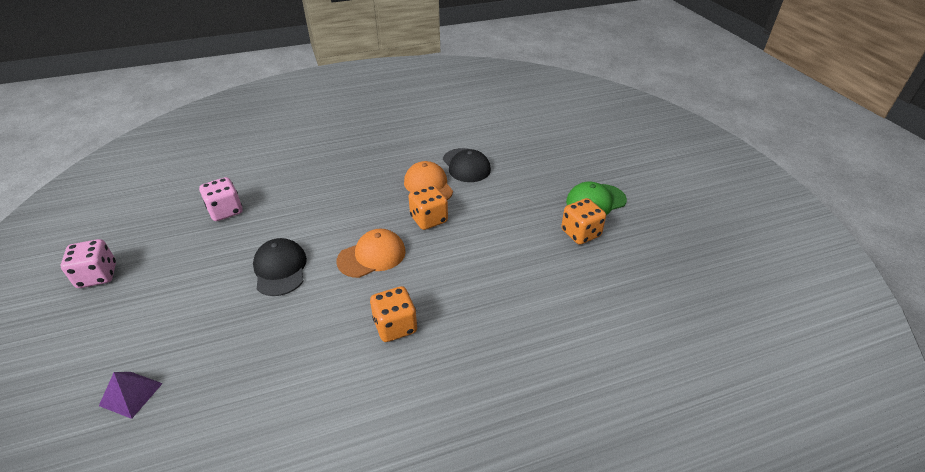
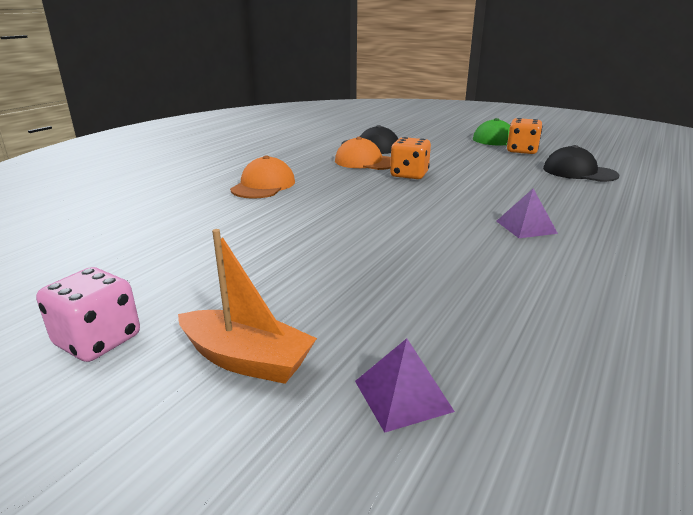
camera: 40 degrees left, 15 degrees down
(119, 327) = (246, 360): none -> orange boat
(225, 211) = (187, 231): pink dice -> none
(280, 269) = (347, 240): black cap -> black cap (579, 172)
(372, 256) = (413, 204): orange cap -> orange cap (263, 185)
(395, 326) = (526, 227): orange dice -> purple pyramid

